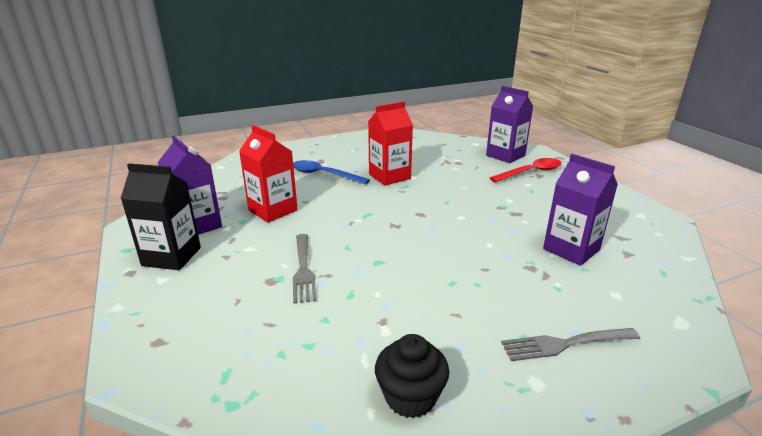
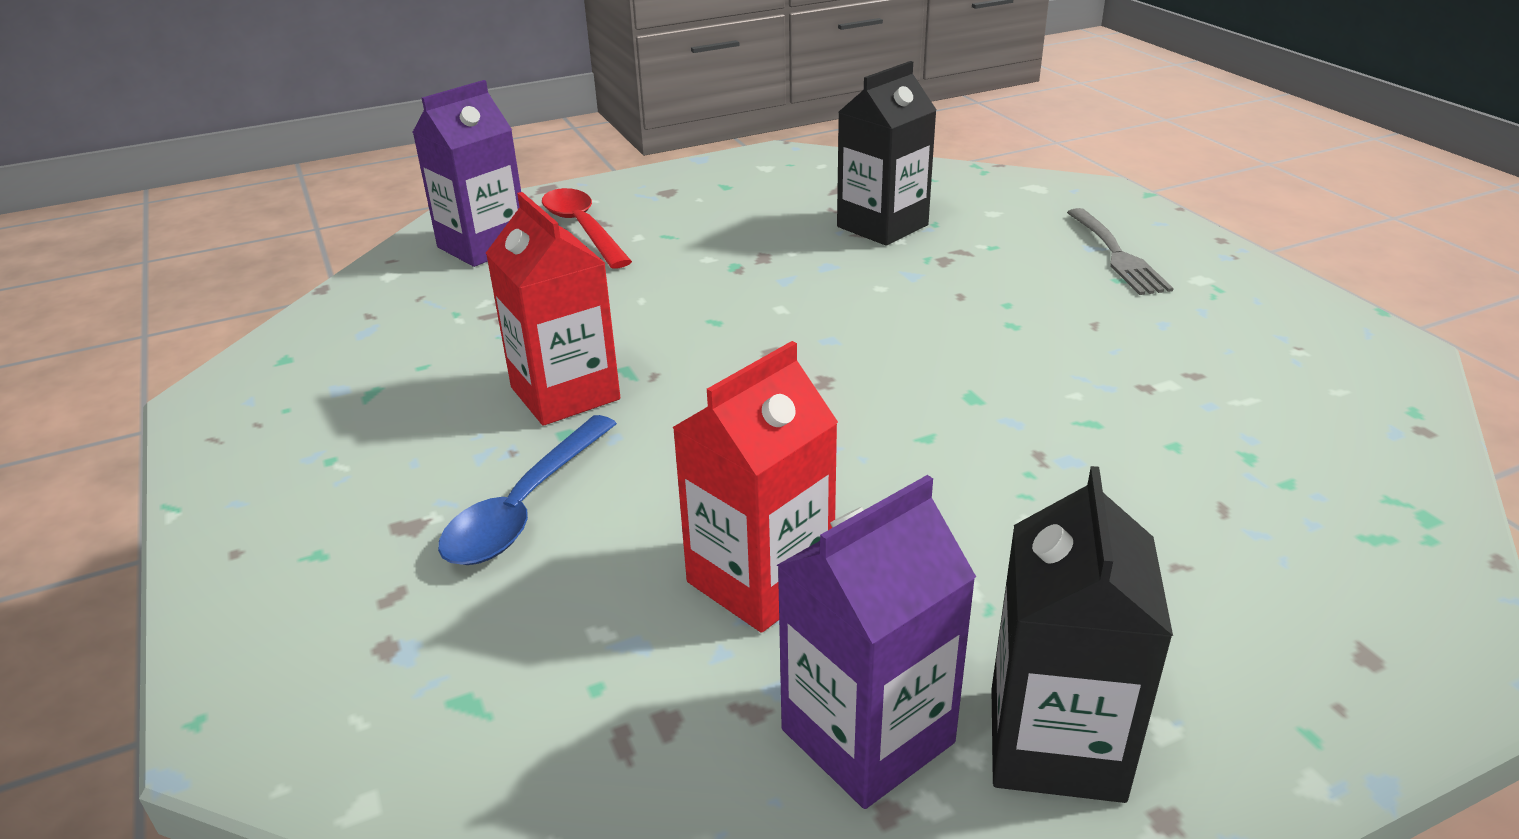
camera: 90 degrees left, 5 degrees up
(303, 270) = (1033, 487): grey fork -> none
(410, 397) = (1289, 361): black cupcake -> none
(571, 249) = (882, 226): purple carton -> black carton

